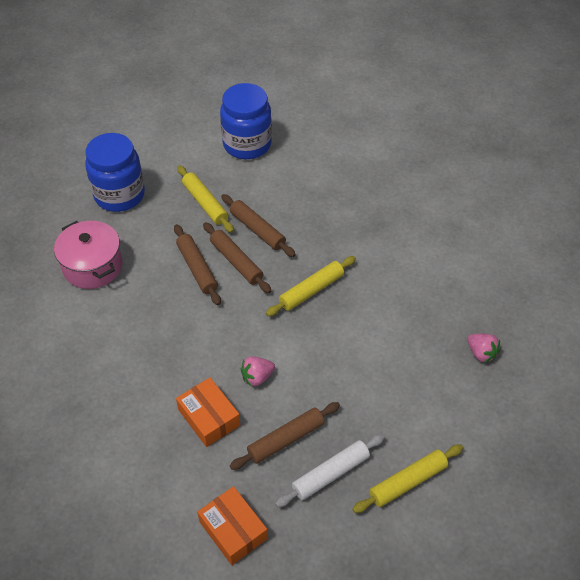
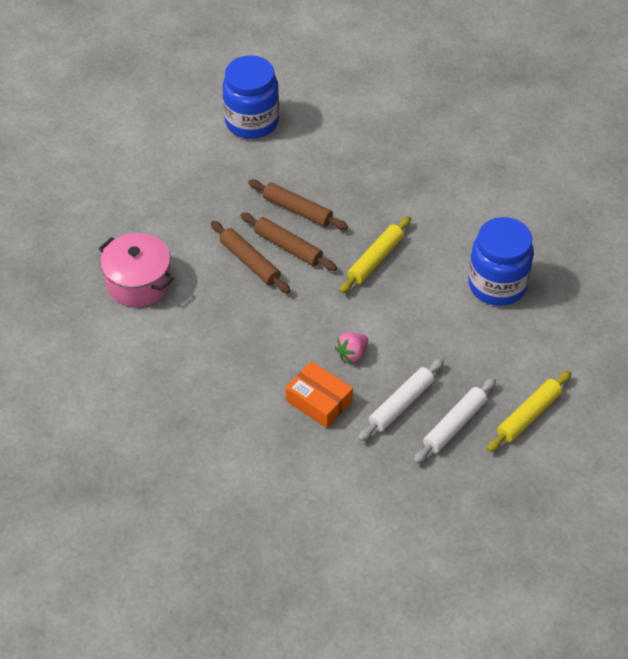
camera: 15 degrees left, 0 degrees up
(119, 195) = (135, 203): blue jar -> blue jar (497, 285)
(205, 203) = (231, 193): yellow rolling pin -> none
(233, 530) = (381, 494): orange box -> none
(285, 439) = (401, 404): brown rolling pin -> white rolling pin
(481, 353) = (561, 285): pink strawberry -> none

